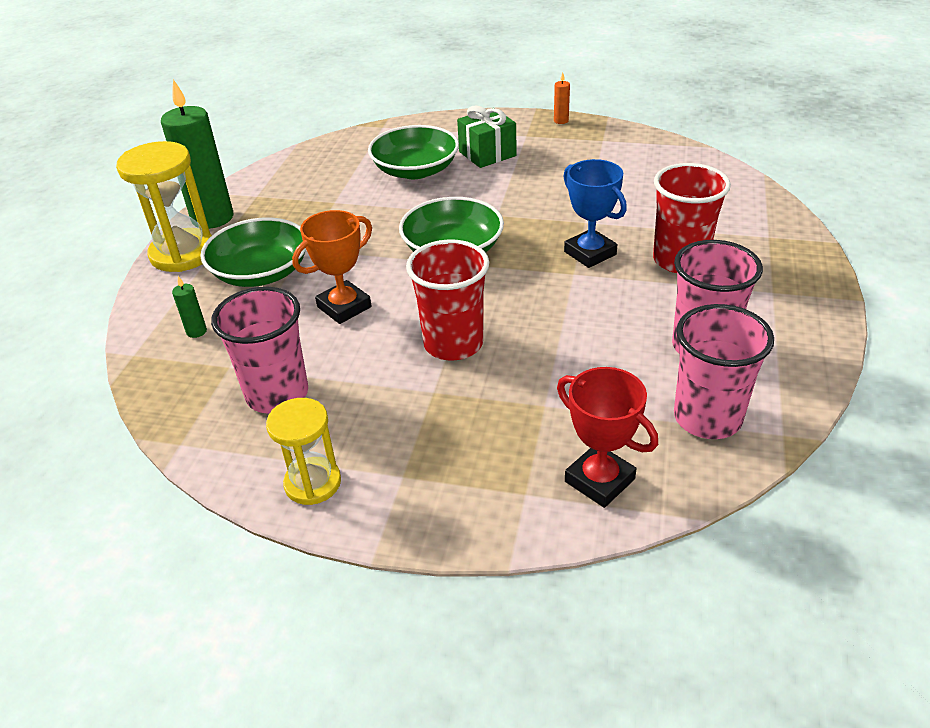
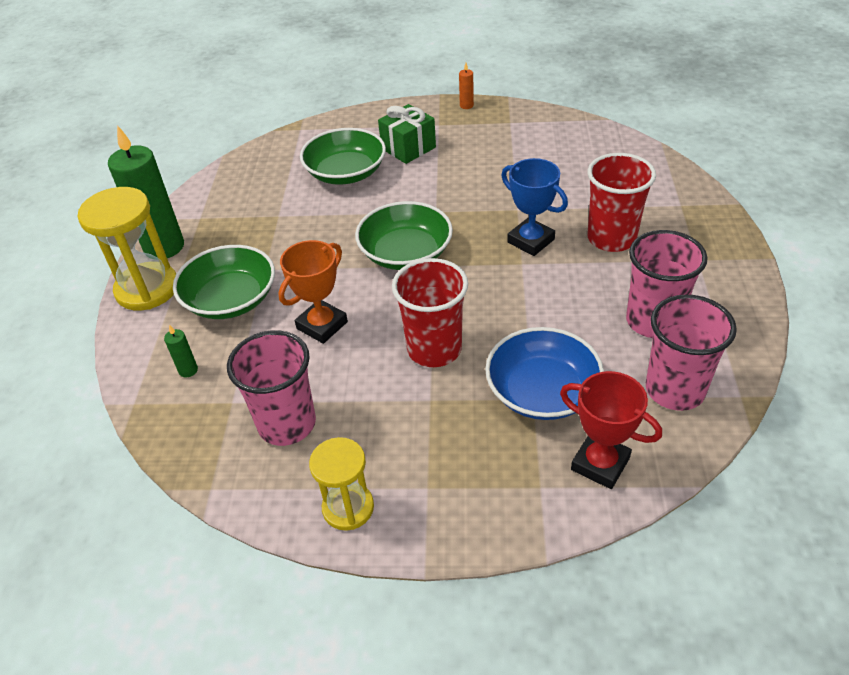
camera: 10 degrees left, 5 degrees up
(557, 399) = (542, 391): none -> blue bowl

